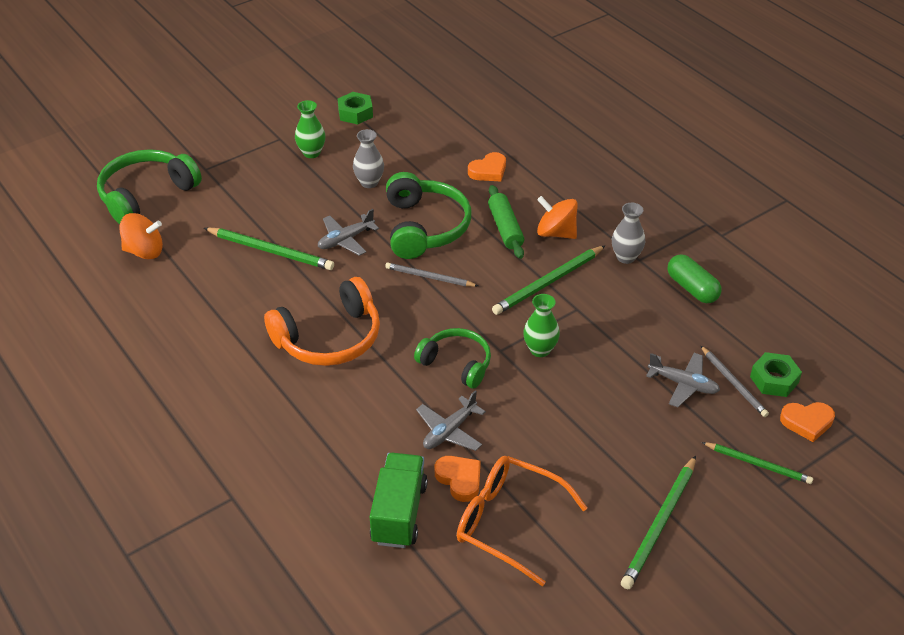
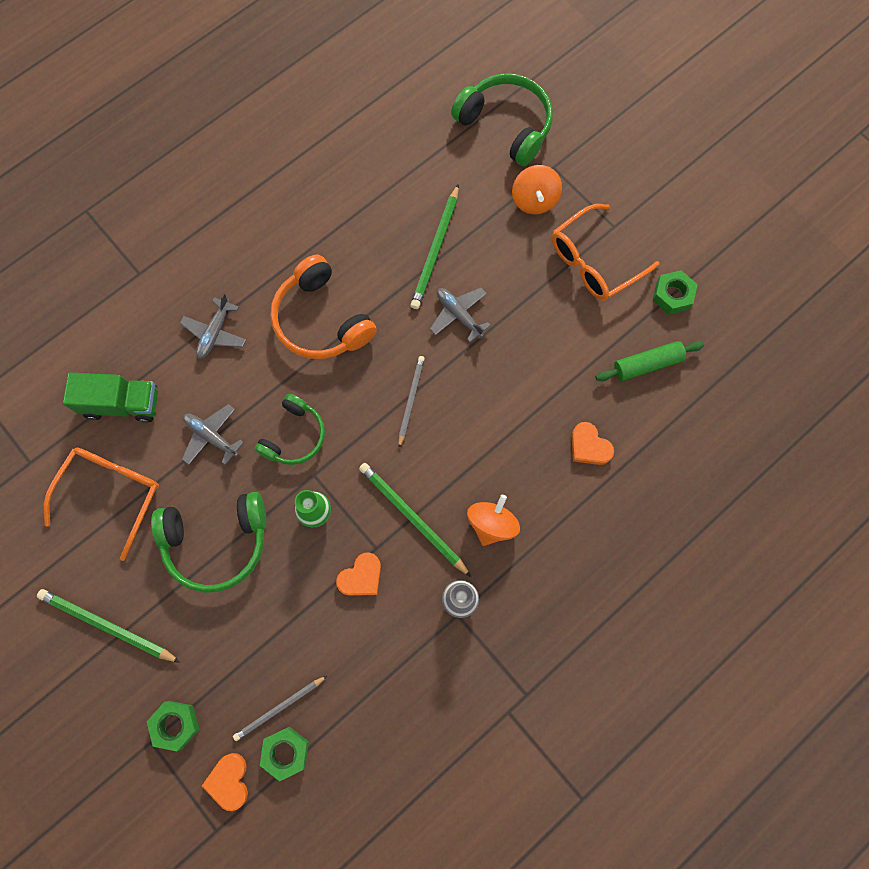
camera: 85 degrees right, 30 degrees up
(144, 251) = (425, 142): orange spinning top -> orange spinning top (534, 200)
(311, 153) = (594, 262): green vase -> orange glasses
(369, 182) = (552, 325): grey vase -> none
(425, 227) = (486, 388): green headphones -> green headphones (217, 542)
(459, 479) = (157, 450): orange heart -> orange heart (361, 577)
(505, 228) = (493, 470): green rolling pin -> green rolling pin (647, 364)
(683, 384) = (276, 655): grey plane -> grey plane (215, 333)
(692, 288) = (416, 672): green capsule -> none
(758, 464) = (175, 724): green pencil -> green nut

